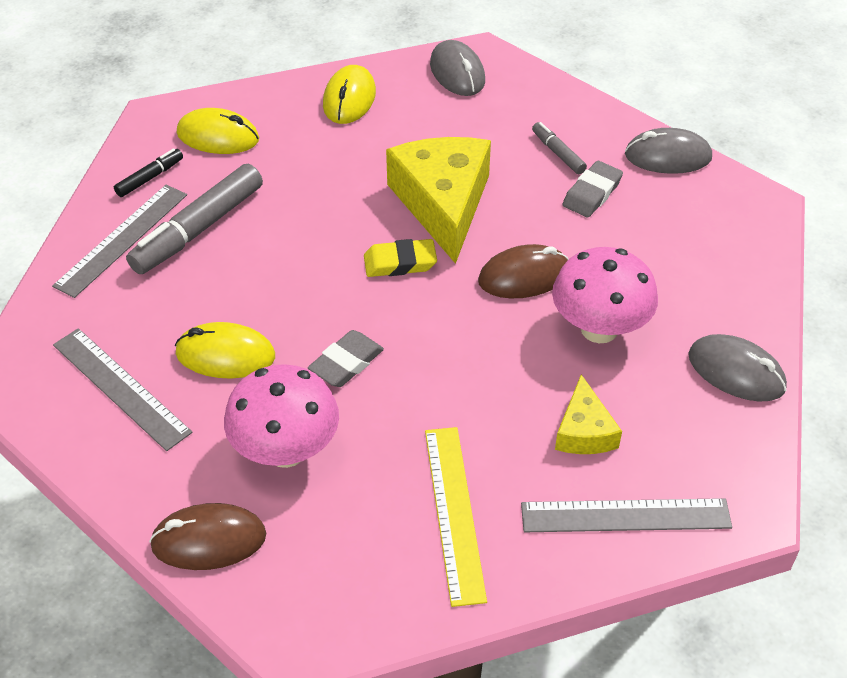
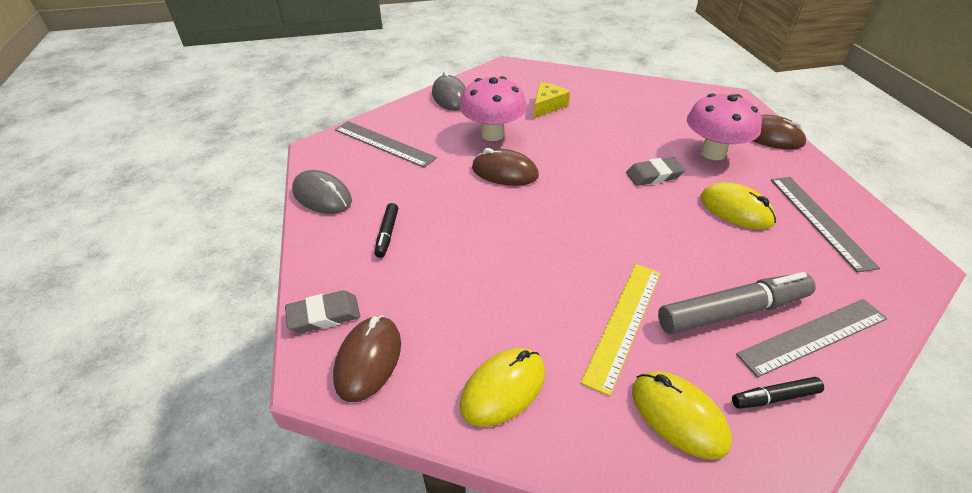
camera: 145 degrees left, 5 degrees down
(400, 262) = (577, 213): yellow eraser -> none
(443, 203) = (511, 238): yellow cheese -> none
(454, 512) = (636, 105): yellow ruler -> yellow ruler (624, 323)
(457, 73) = (368, 360): grey mouse -> brown mouse
(558, 153) = (387, 234): grey marker -> black marker
(592, 193) = (403, 197): grey eraser -> grey eraser (324, 315)
(625, 515) = (559, 80): grey ruler -> grey ruler (384, 143)

